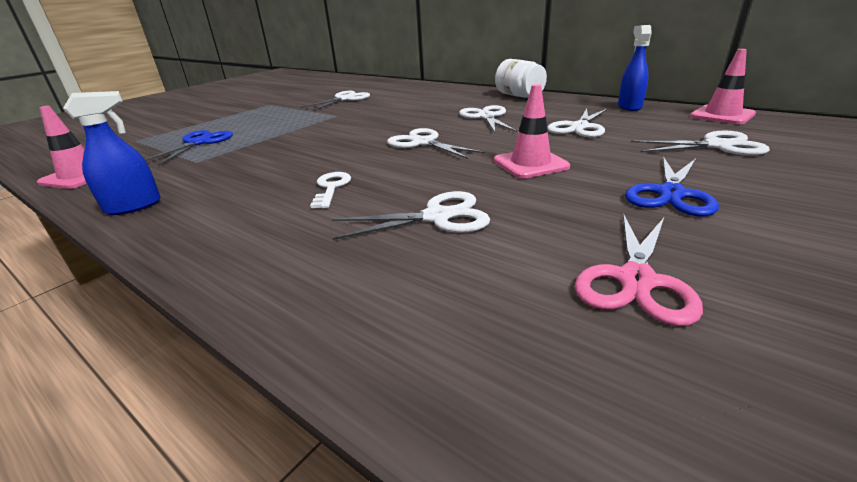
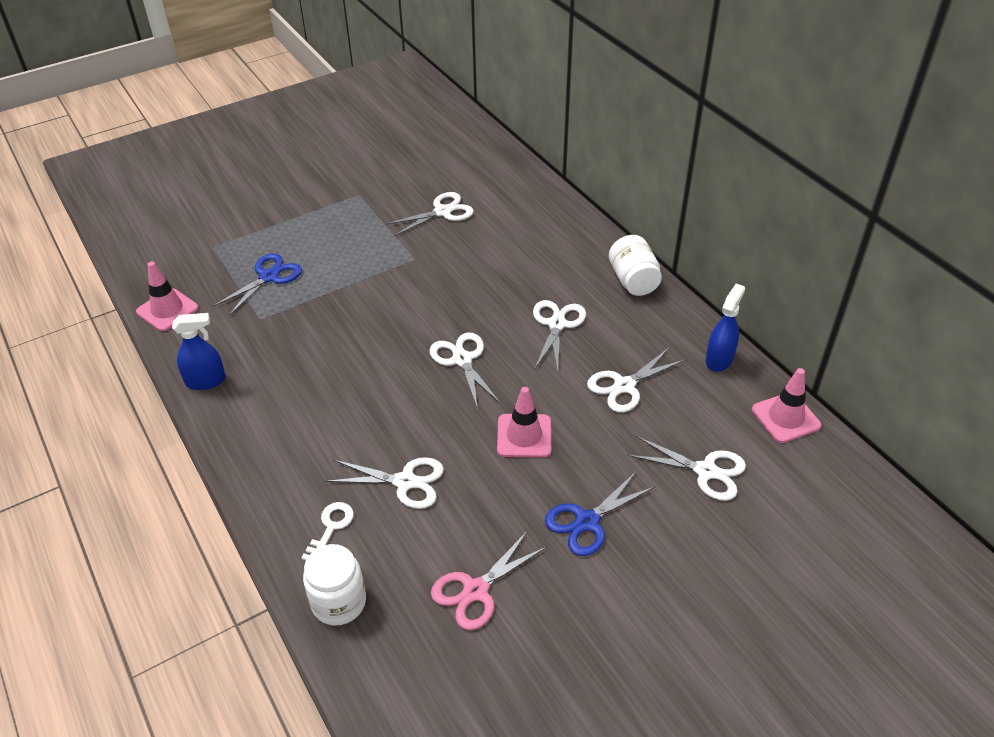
camera: 20 degrees right, 15 degrees up
(331, 188) = (351, 410): white key -> white key (331, 527)
(445, 362) = (339, 602): none -> white jar

